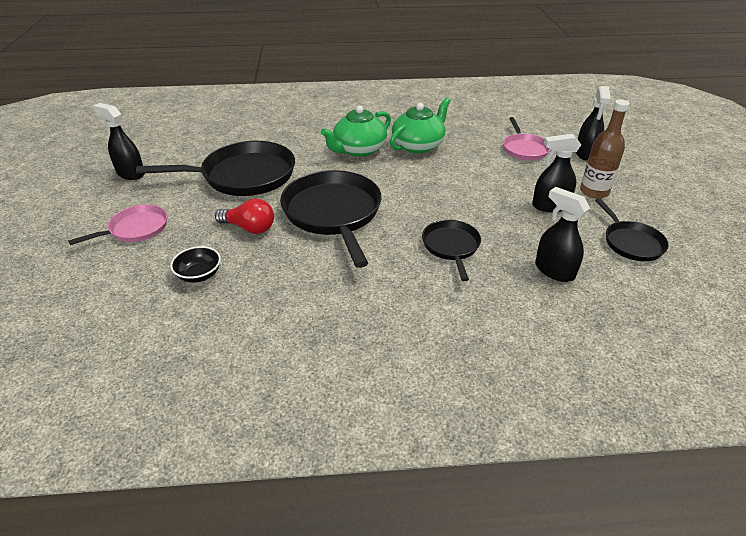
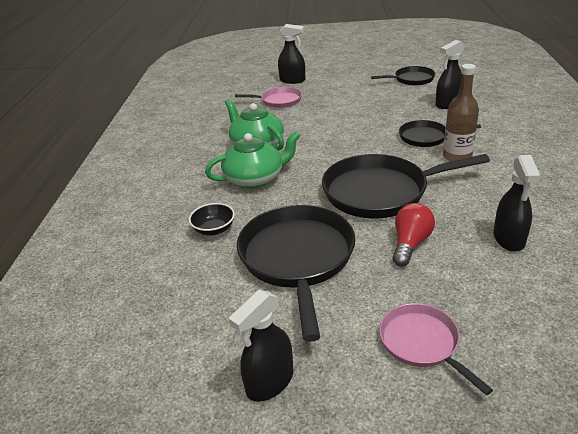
camera: 80 degrees left, 5 degrees down
(199, 275) = (501, 271): black bowl -> black bowl (214, 229)
(359, 149) = (255, 179): green teapot -> green teapot turned 75 degrees counterclockwise
(550, 206) = (367, 98): black spray bottle -> black spray bottle (509, 239)
(594, 192) = (349, 83): brown bottle -> brown bottle (457, 156)

